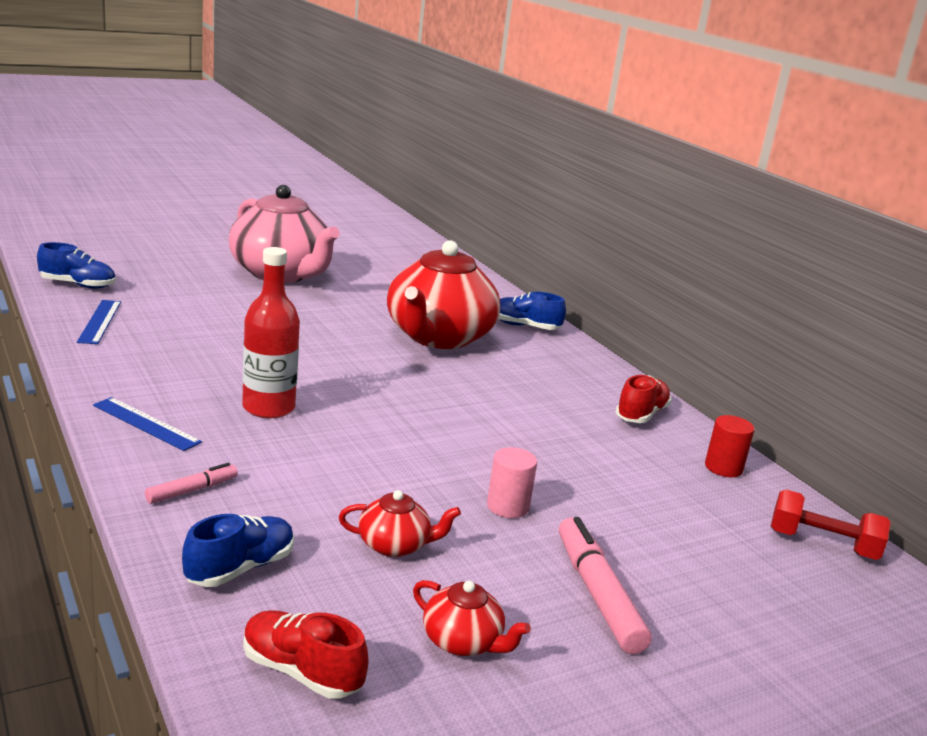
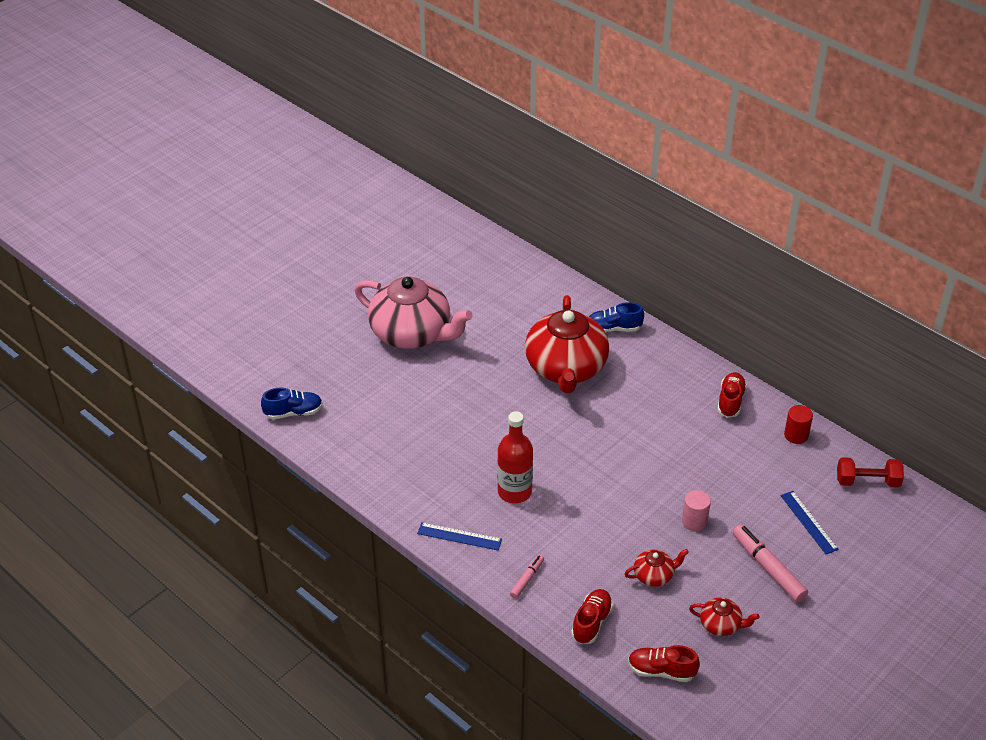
camera: 15 degrees left, 20 degrees up
(100, 321) = (346, 449): blue ruler -> blue ruler (809, 522)
(240, 568) = (591, 623): blue shoe -> red shoe

